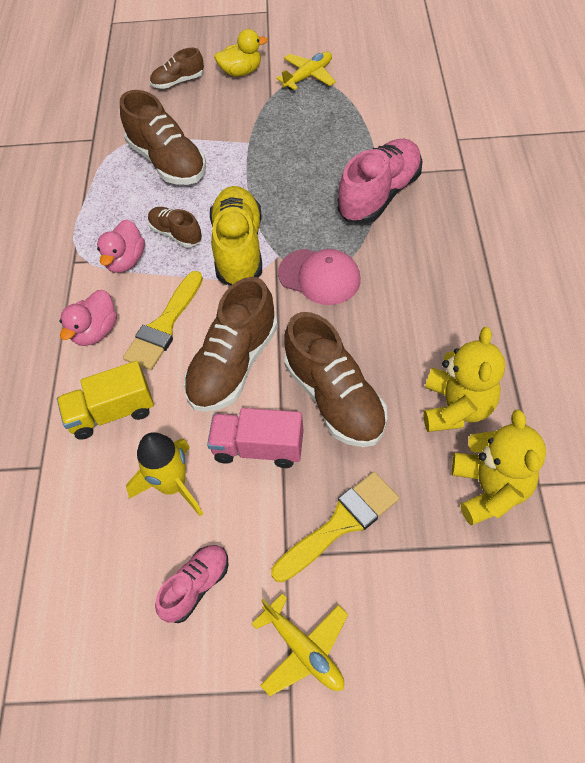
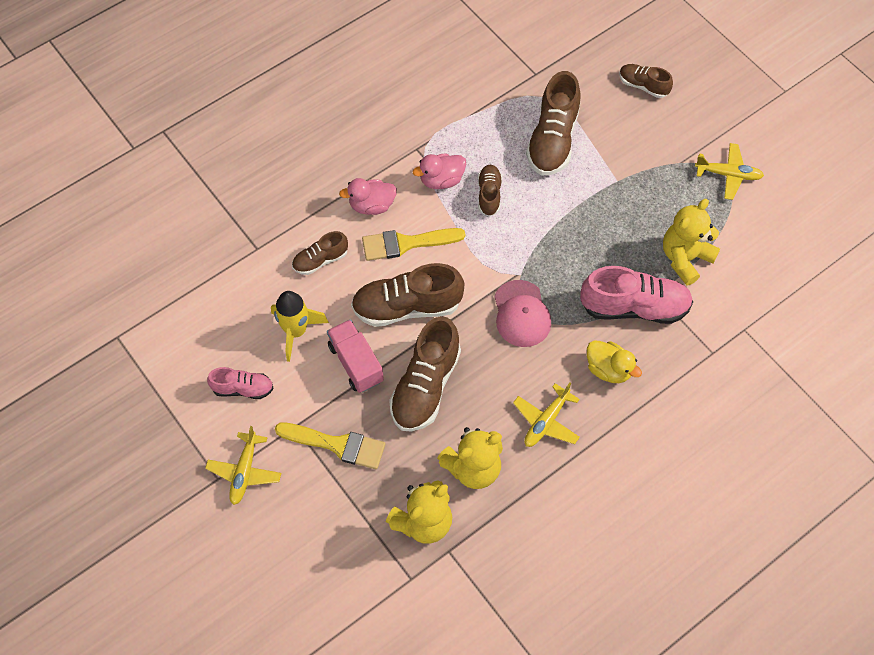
camera: 50 degrees right, 5 degrees up
(112, 412) = (320, 260): yellow truck -> brown shoe
(238, 248) = (507, 244): yellow shoe -> none
(241, 72) = (692, 122): yellow duck -> yellow duck (608, 369)
(361, 139) = (685, 258): none -> yellow teddy bear
(447, 319) = (546, 421): none -> yellow plane

